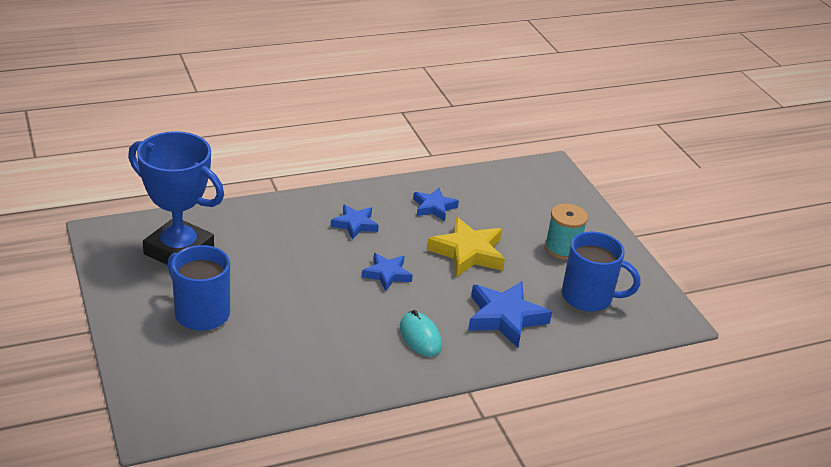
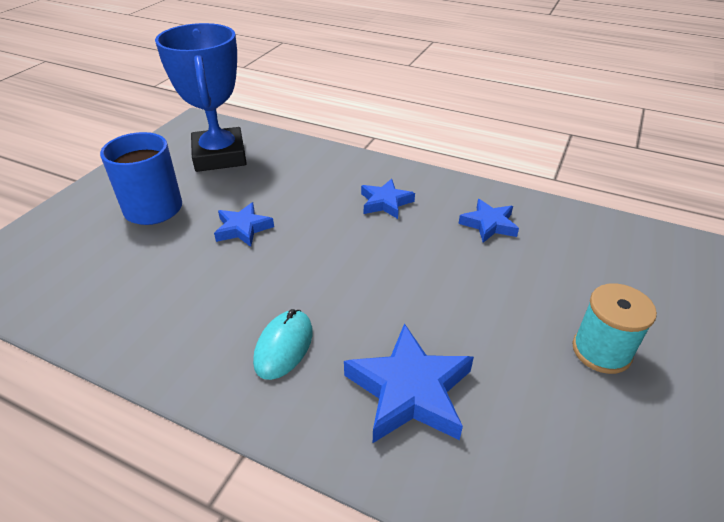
camera: 50 degrees right, 5 degrees up
(387, 274) = (348, 262): blue star -> blue star (243, 228)
(468, 253) = (465, 288): yellow star -> none
(588, 297) = (566, 442): blue mug -> none

